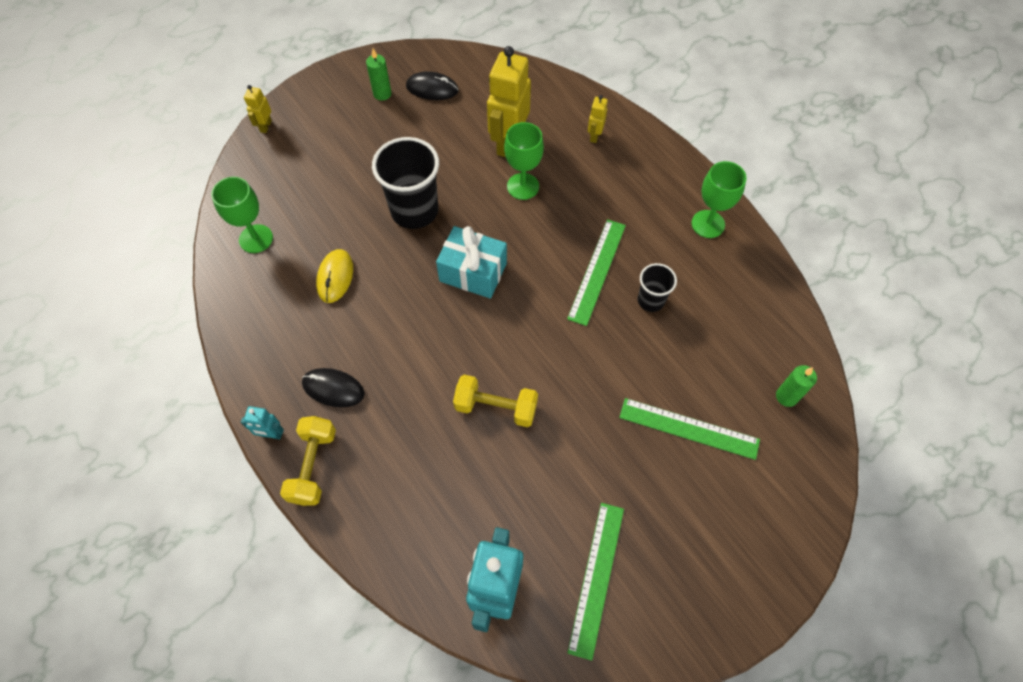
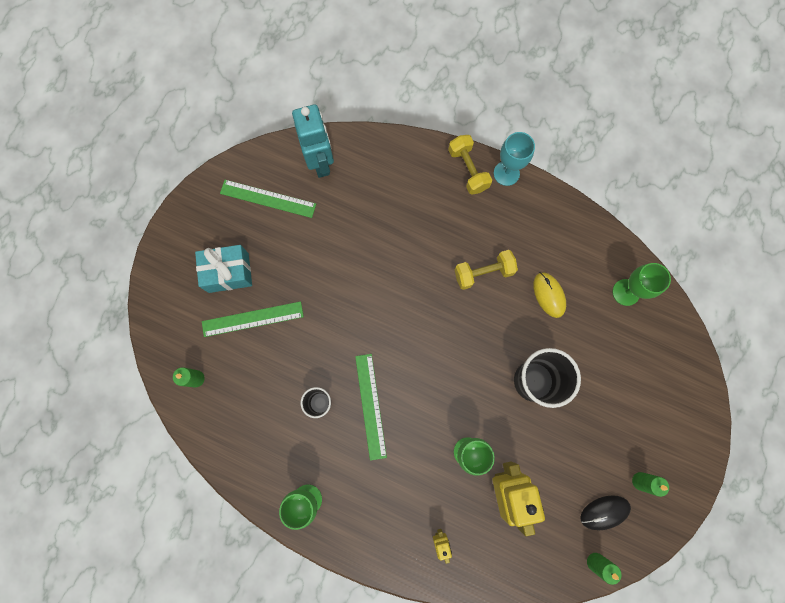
camera: 150 degrees right, 15 degrees up
(265, 126) = (703, 391): yellow robot -> none
(271, 434) = (506, 173): turquoise robot -> turquoise goblet
(333, 388) = (491, 220): black mouse -> none
(467, 63) = (595, 562): none -> green candle
(473, 272) = (458, 353): turquoise gift -> turquoise gift (228, 273)
(496, 407) = (382, 264): yellow dumbbell -> yellow dumbbell (483, 273)
(597, 578) = (268, 199): green ruler -> green ruler turned 60 degrees counterclockwise

